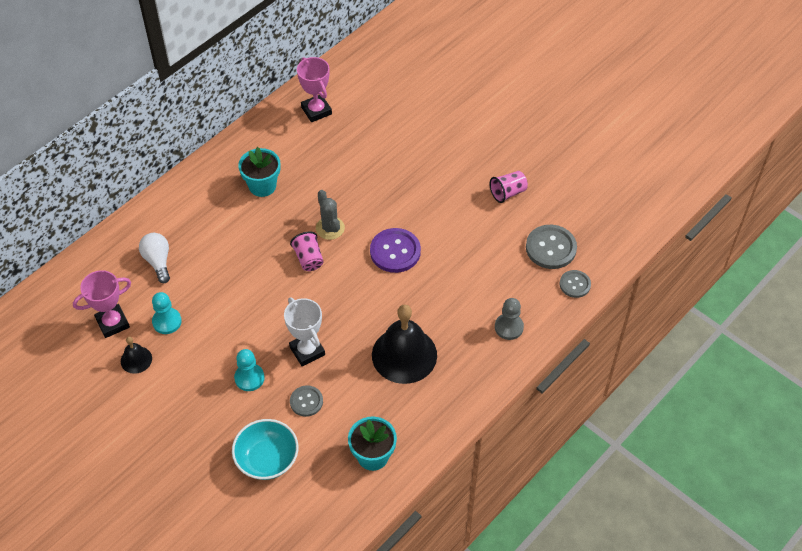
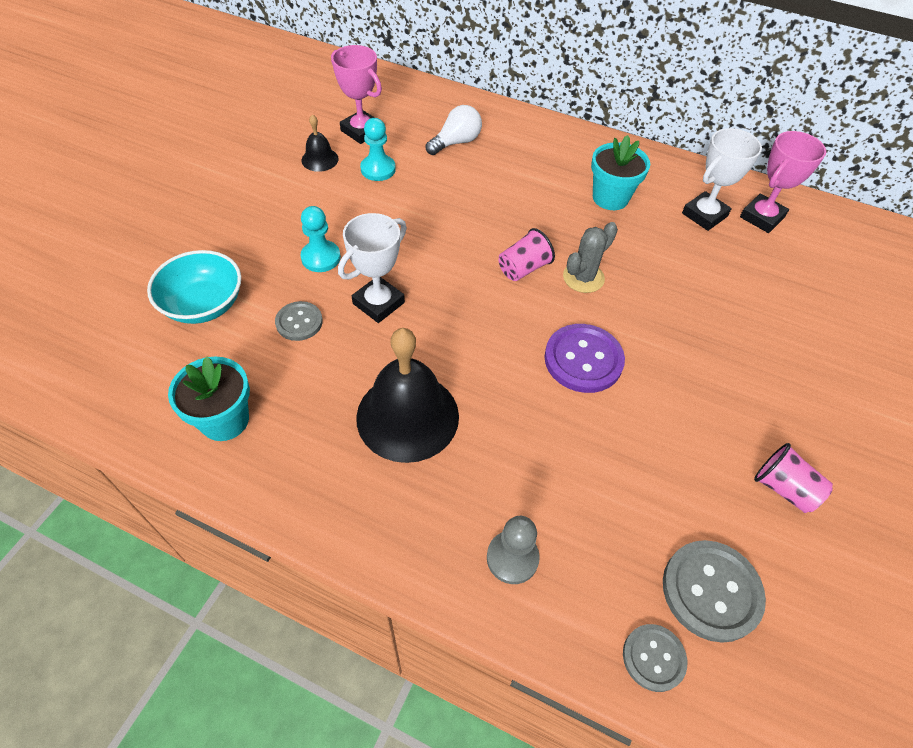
camera: 70 degrees right, 0 degrees up
(301, 140) = (704, 215): none -> white trophy

